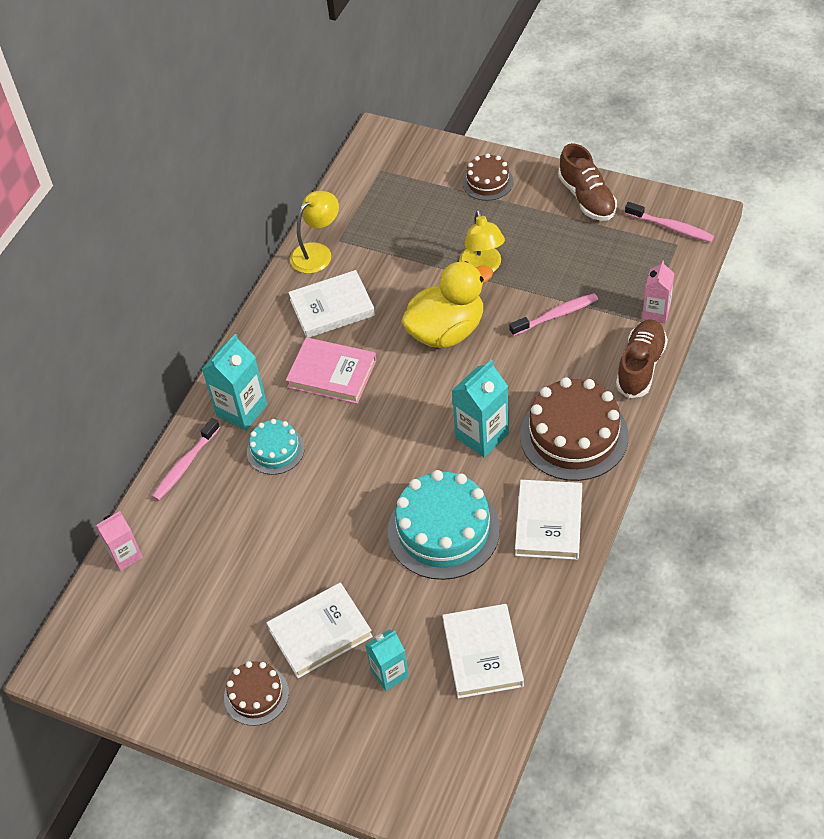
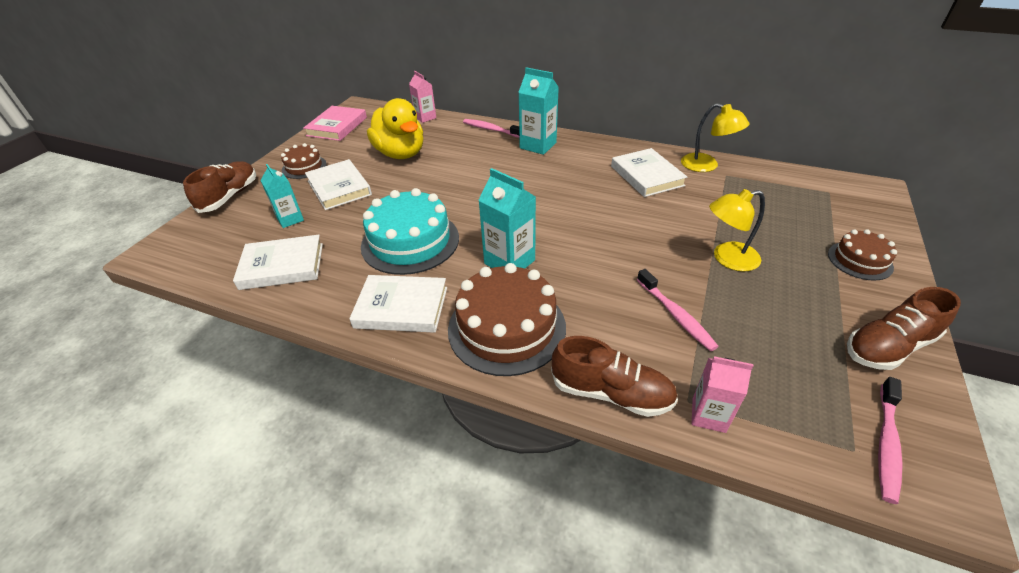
camera: 85 degrees right, 10 degrees down
(275, 450) = (501, 160): turquoise cake -> none
(327, 773) = (229, 196): none -> brown shoe
(332, 374) = (575, 180): pink book -> pink book (337, 126)
(446, 331) = (634, 237): yellow duck -> yellow duck (401, 154)

